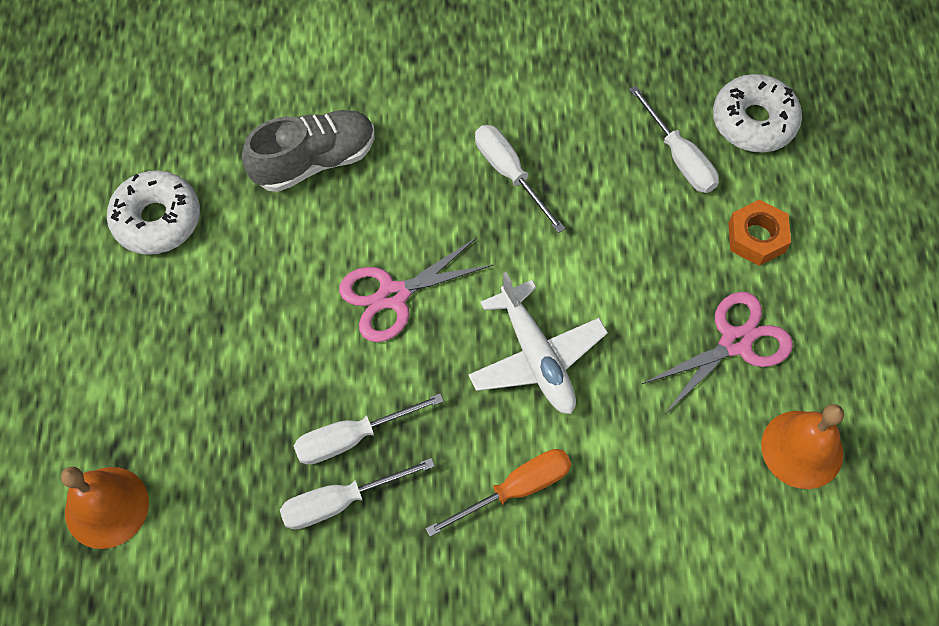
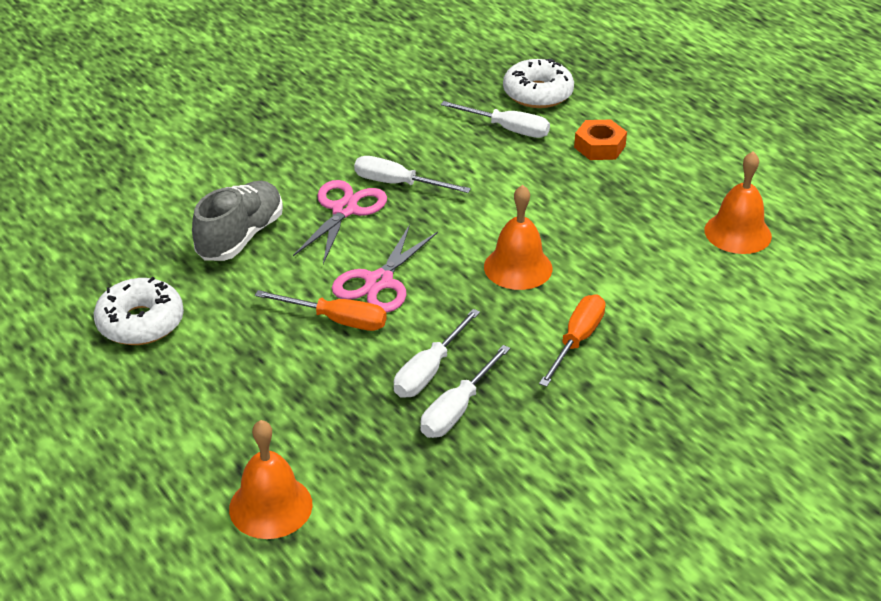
camera: 35 degrees left, 25 degrees down
(320, 321) = (337, 320): none -> orange screwdriver
(536, 357) = (518, 267): white plane -> orange bell
(736, 342) = (641, 201): pink scissors -> pink scissors (345, 210)

